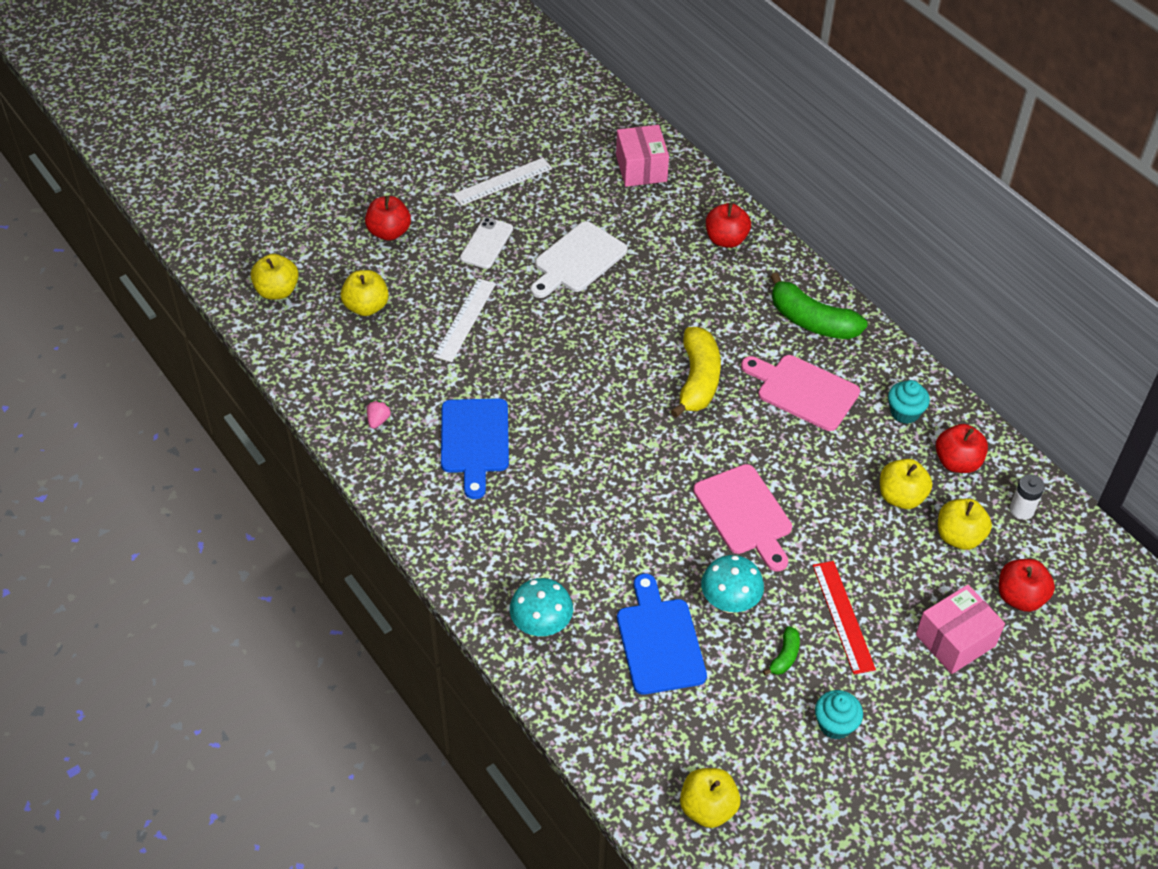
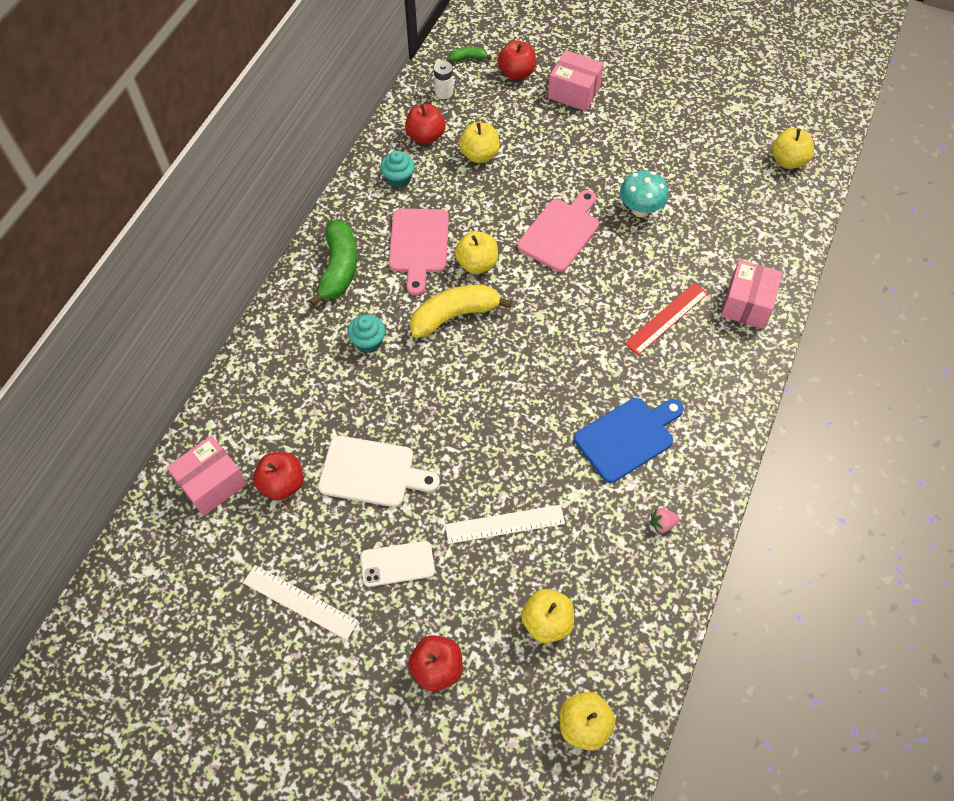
camera: 120 degrees left, 10 degrees up
(541, 626) = (746, 304): turquoise mushroom -> pink box
(659, 641) = (700, 234): blue cutting board -> none
(726, 239) = (275, 368): red apple -> red apple (282, 484)
(785, 656) = (655, 166): green banana -> green banana (468, 58)
(835, 724) = (681, 125): turquoise cupcake -> turquoise cupcake (368, 342)
(843, 616) = (601, 149): red ruler -> red ruler (666, 318)
(959, 537) = (491, 115): yellow apple -> yellow apple (477, 263)

